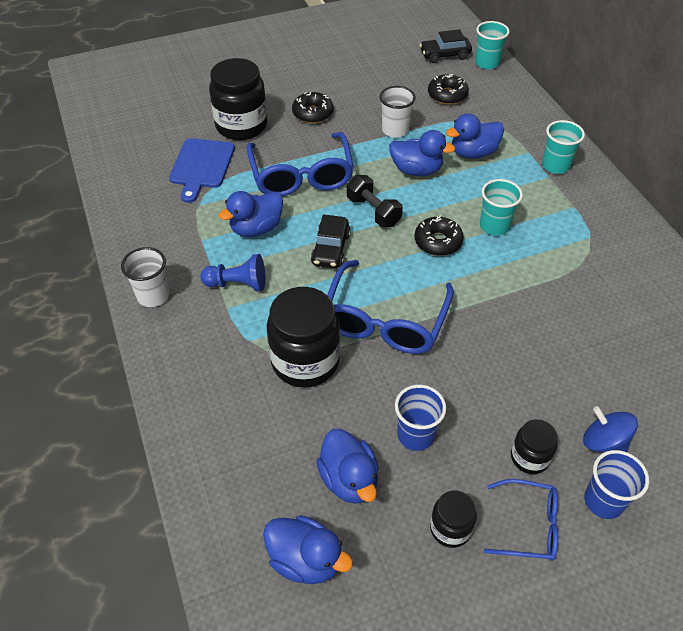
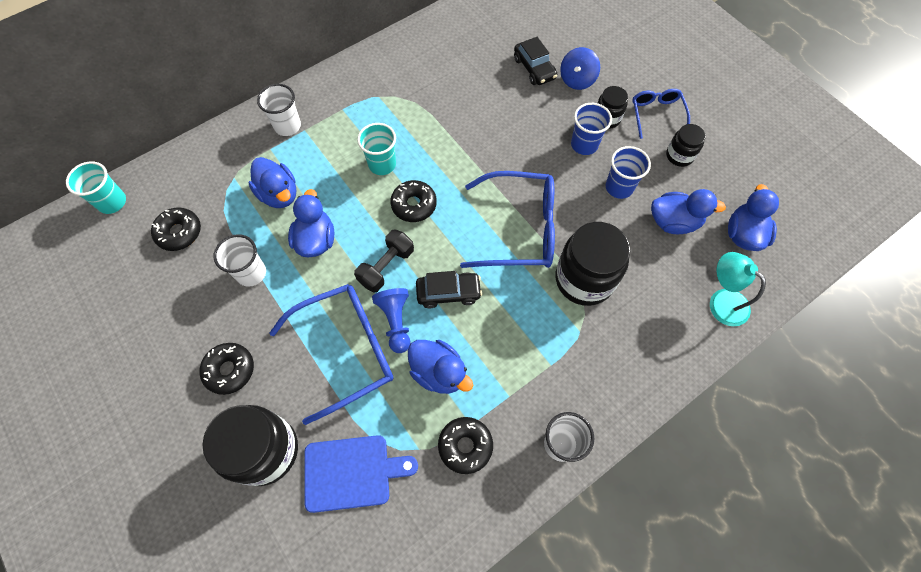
camera: 105 degrees left, 15 degrees up
(186, 233) = (465, 446): none -> black donut
(227, 491) = (721, 301): none -> turquoise lamp
(237, 284) = (519, 365): blue pawn -> blue pawn (396, 322)
(349, 479) = (673, 222): blue duck -> blue duck turned 45 degrees clockwise
(445, 55) = (96, 248): black car -> black car (534, 68)
(555, 166) = (287, 126): turquoise cup -> white cup
(603, 501) = (621, 78): blue cup -> blue cup (584, 145)

